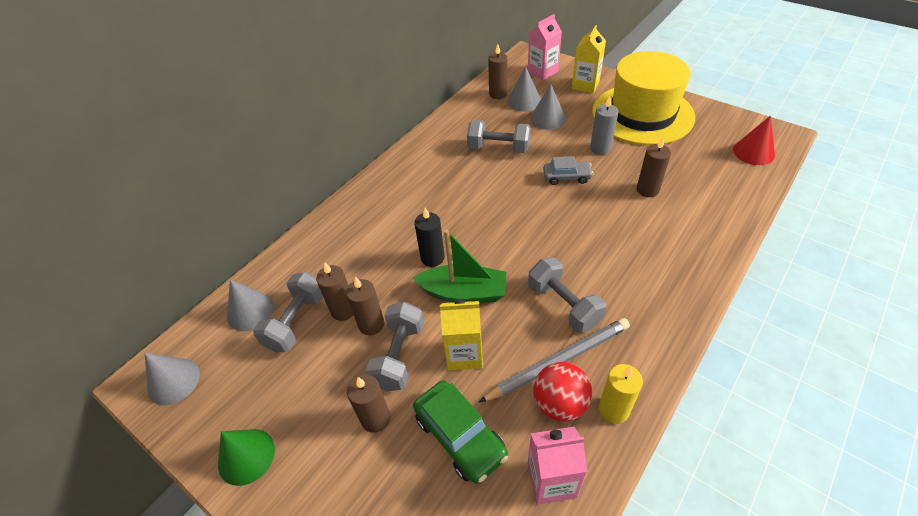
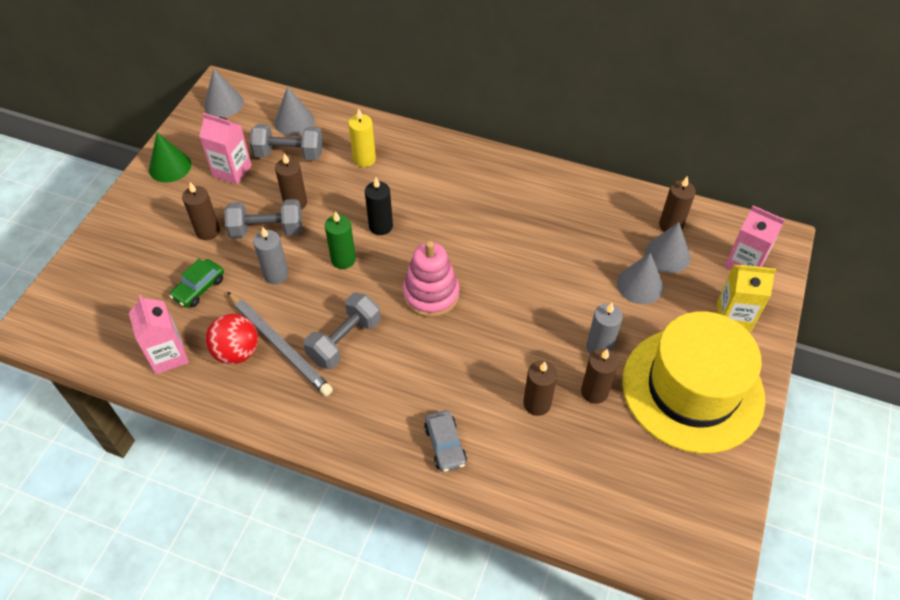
camera: 70 degrees right, 5 degrees up
(292, 382) = (232, 171): none -> pink carton
(343, 310) = (306, 180): brown candle -> brown candle (594, 392)
(460, 436) = (199, 288): green car -> green car, size x0.65
(463, 292) = (343, 259): green boat -> green candle
(464, 354) = (276, 274): yellow carton -> grey candle
(498, 148) = (563, 246): grey dumbbell -> none
(525, 234) = (431, 294): none -> pink stacking toy
(567, 177) = (534, 319): grey car -> grey car (445, 445)
(613, 409) = (236, 393): yellow candle -> yellow candle (364, 159)
(753, 152) = (656, 529): red cone -> none

